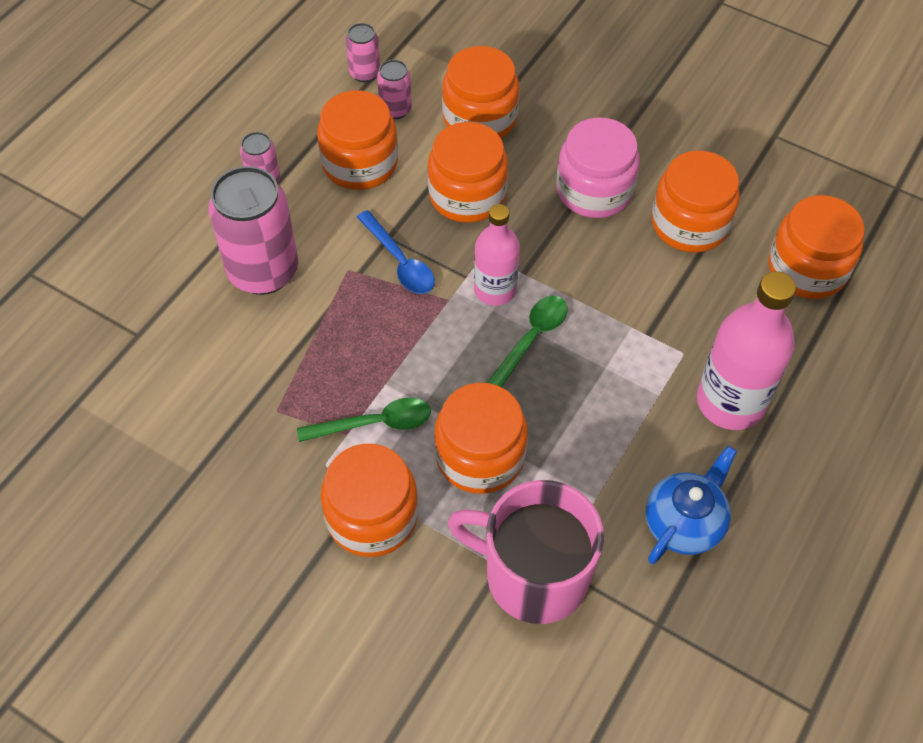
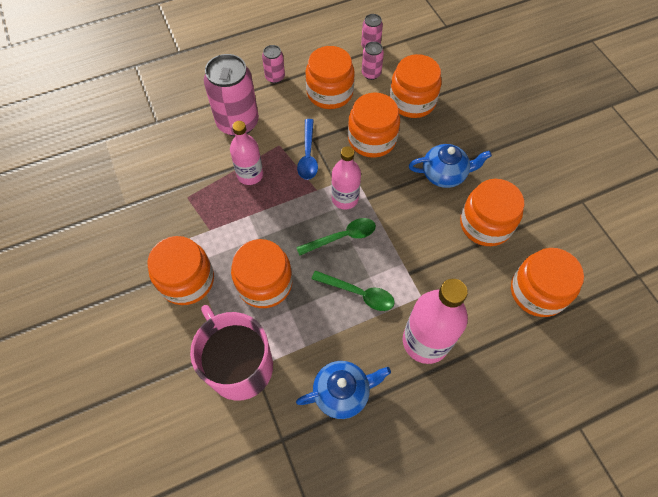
camera: 35 degrees right, 5 degrees up
(341, 331) = (250, 175): none -> pink bottle
(374, 423) = (227, 233): green spoon -> green spoon (358, 293)
(594, 190) = (444, 174): pink jar -> blue teapot

